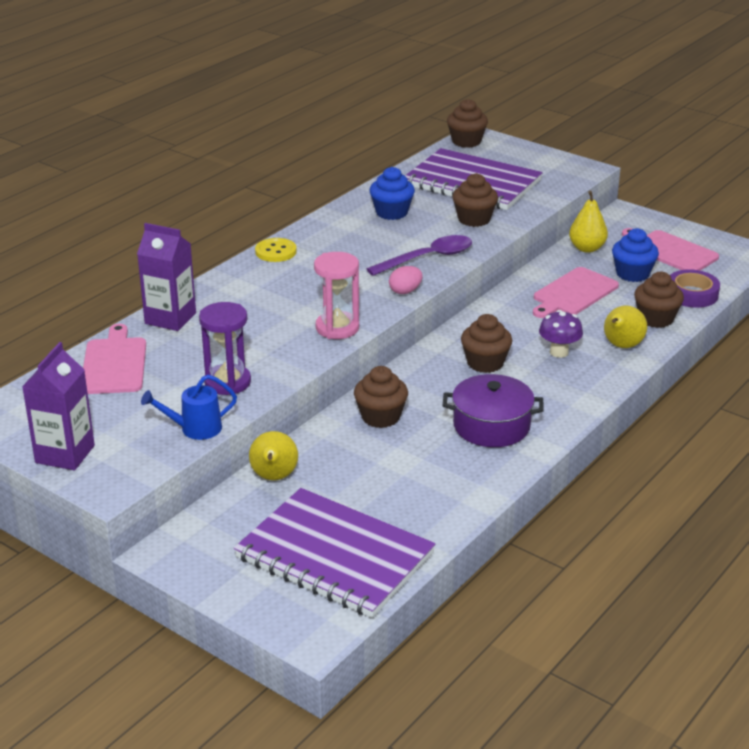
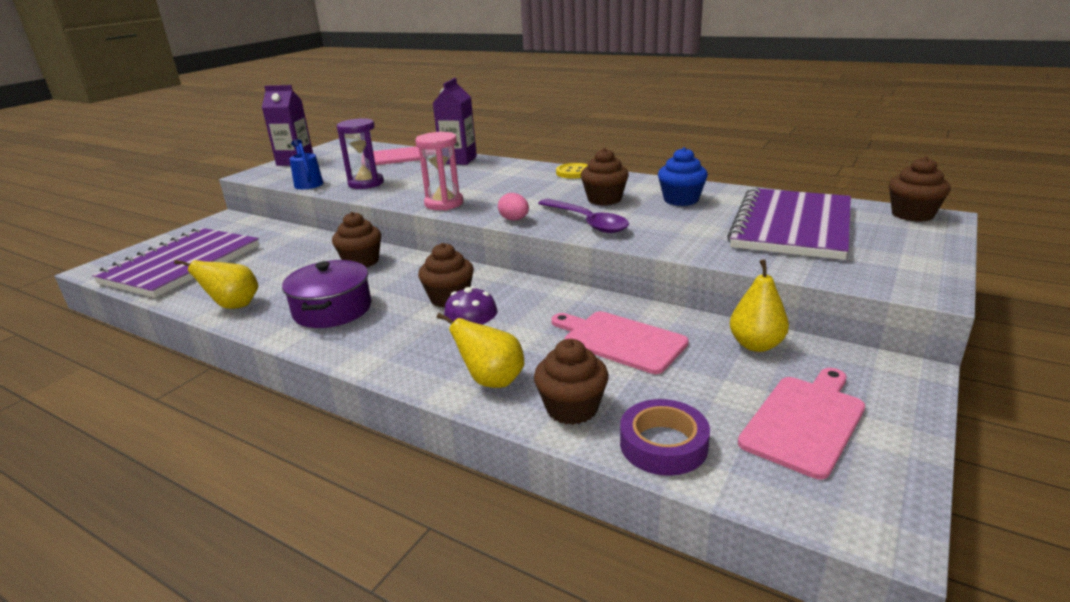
camera: 85 degrees right, 5 degrees down
(274, 477) = (291, 236): yellow pear -> yellow pear (234, 306)
(474, 219) = (694, 234): brown cupcake -> brown cupcake (604, 199)
(632, 274) = (701, 385): blue cupcake -> none

